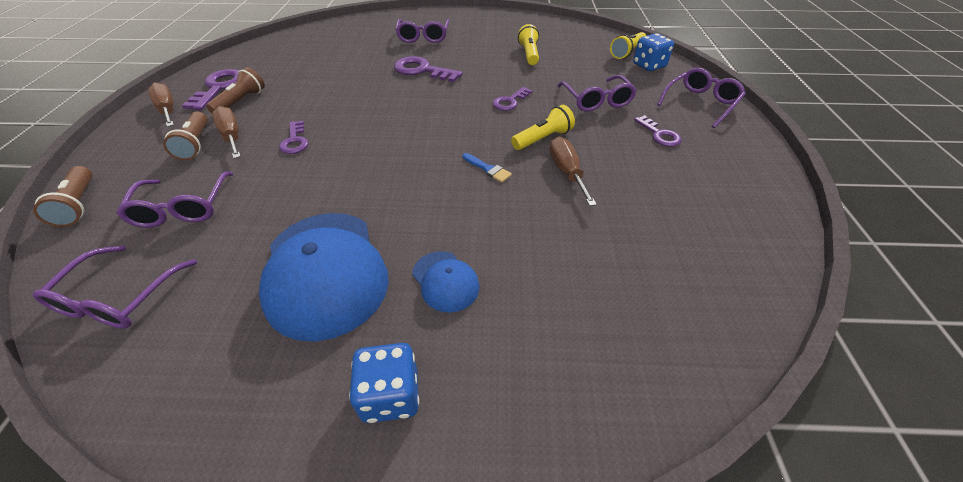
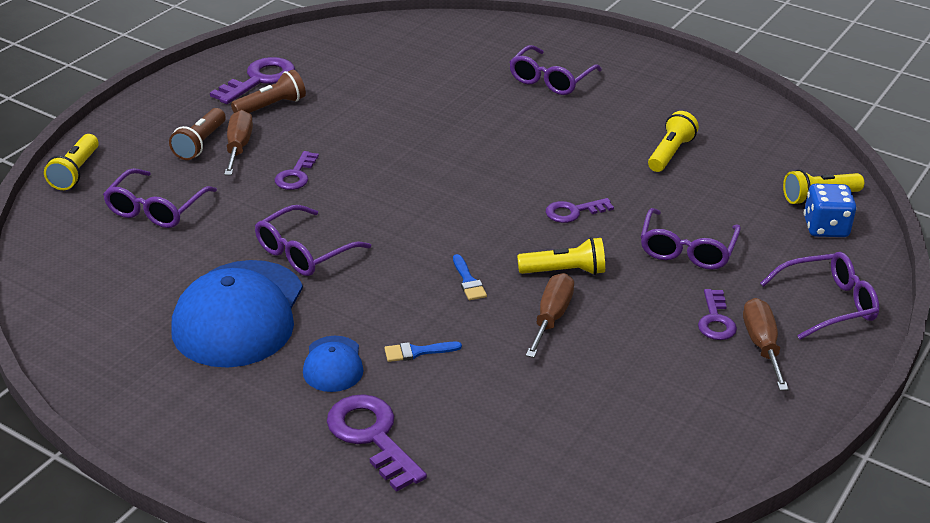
camera: 30 degrees right, 10 degrees down
(79, 205) = (76, 172): brown flashlight -> yellow flashlight
(119, 298) = (74, 268): purple glasses -> purple glasses (304, 252)
(168, 110) = (194, 92): brown screwdriver -> brown screwdriver (761, 345)
(390, 395) = (226, 422): blue dice -> none
(422, 70) = (504, 132): purple key -> purple key (372, 436)
(502, 238) = (417, 352): none -> blue brush

